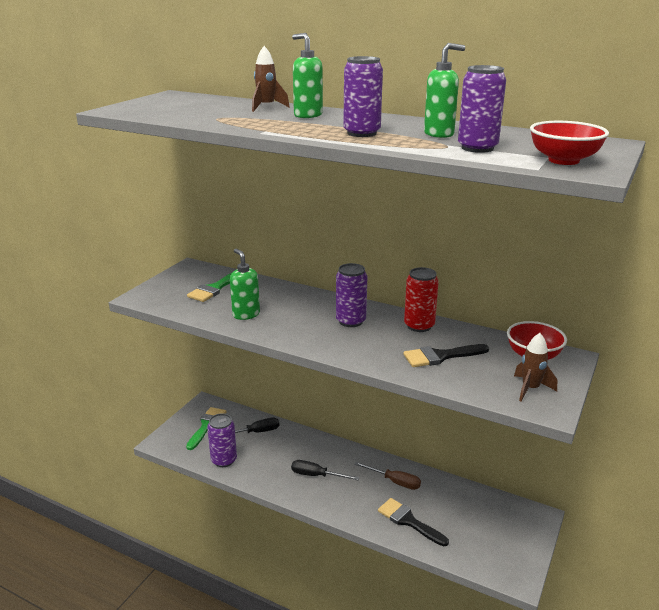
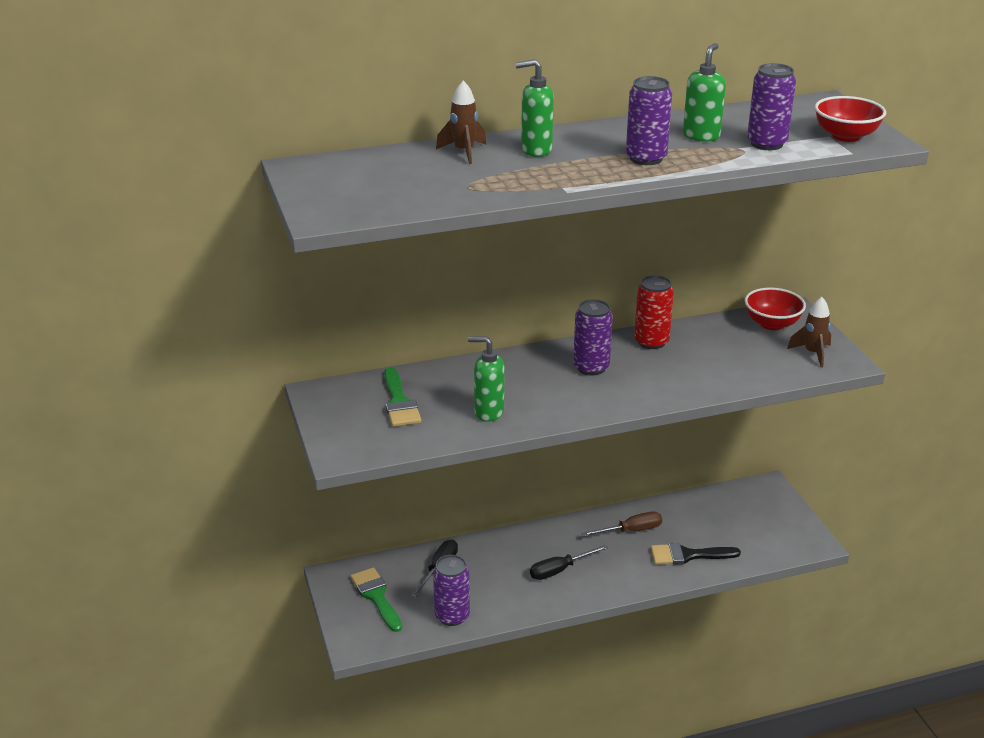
camera: 45 degrees left, 5 degrees up
(440, 356) = (714, 361): black brush -> none

